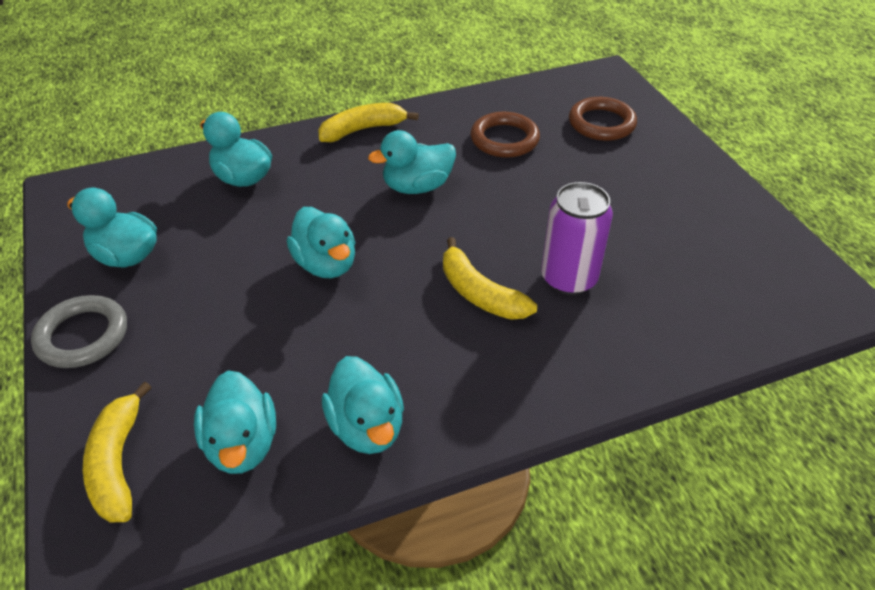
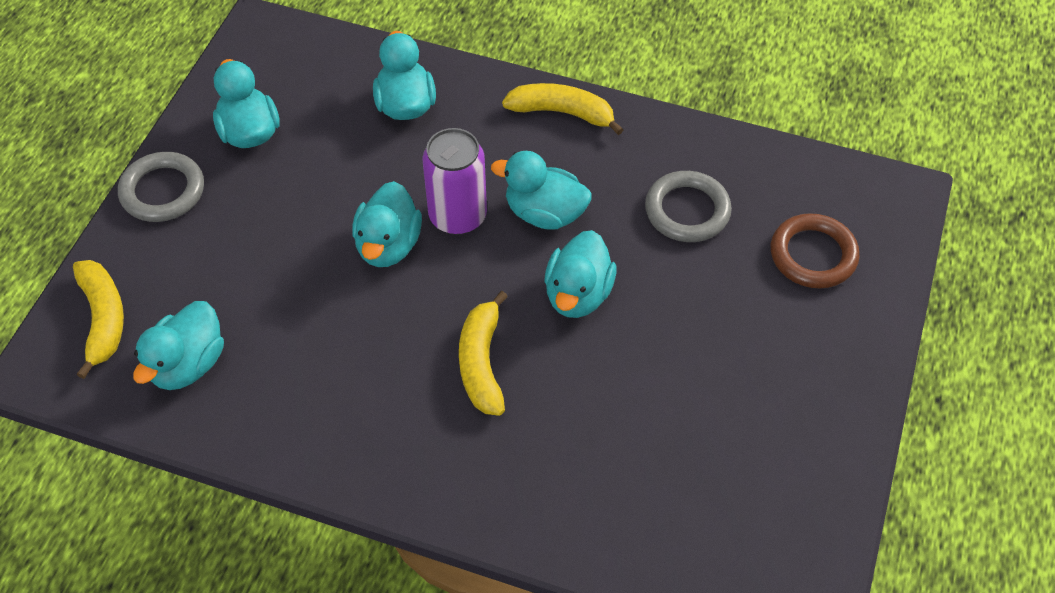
camera: 40 degrees right, 10 degrees up
(118, 463) = (103, 319): yellow banana -> yellow banana turned 135 degrees clockwise
(367, 427) = (280, 416): turquoise duck -> turquoise duck (578, 294)
(504, 139) = (687, 211): brown ring -> grey ring
(568, 278) = (573, 404): purple can -> purple can (458, 216)

